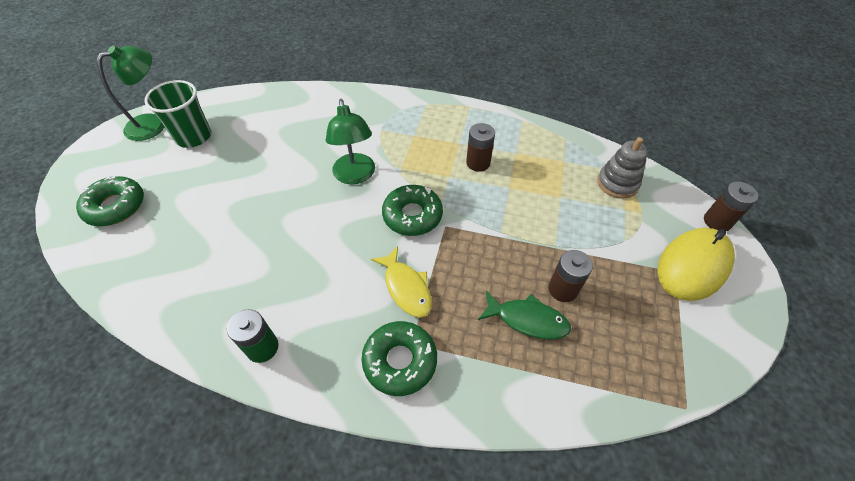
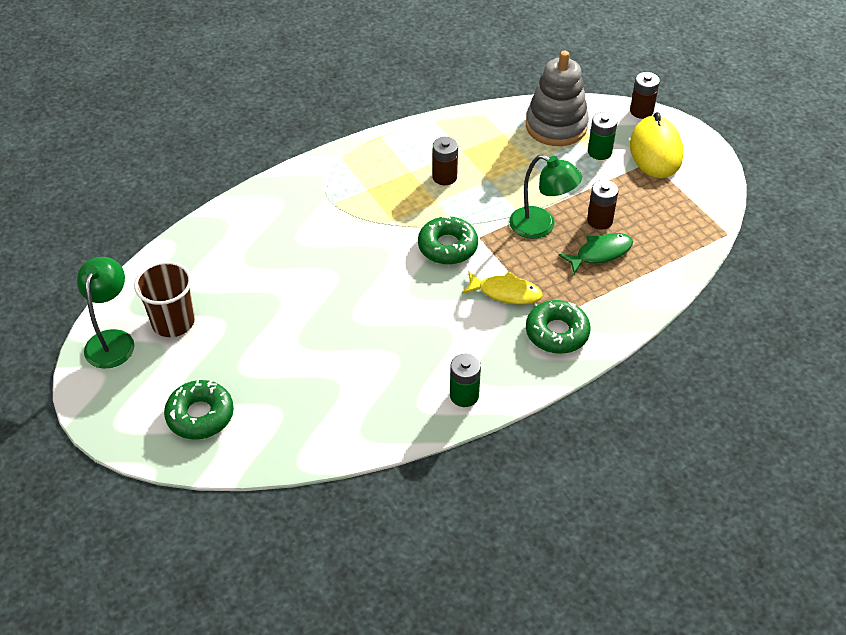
camera: 45 degrees left, 5 degrees down
(193, 137) = (173, 322): green cup -> brown cup
(355, 176) = (365, 251): green lamp -> green lamp (541, 226)
(617, 183) = (556, 126): grey stacking toy -> grey stacking toy, size x1.59
(633, 230) = (599, 152): none -> green battery

